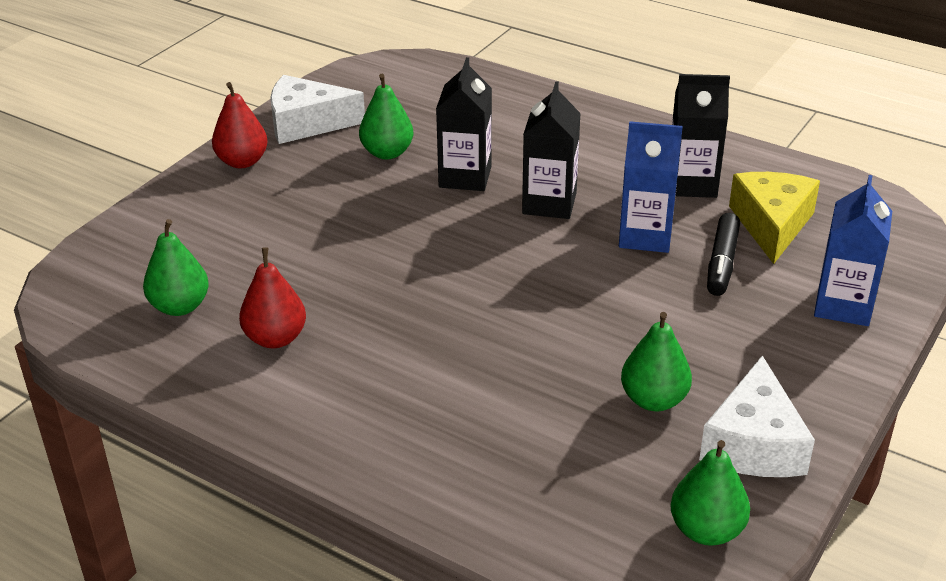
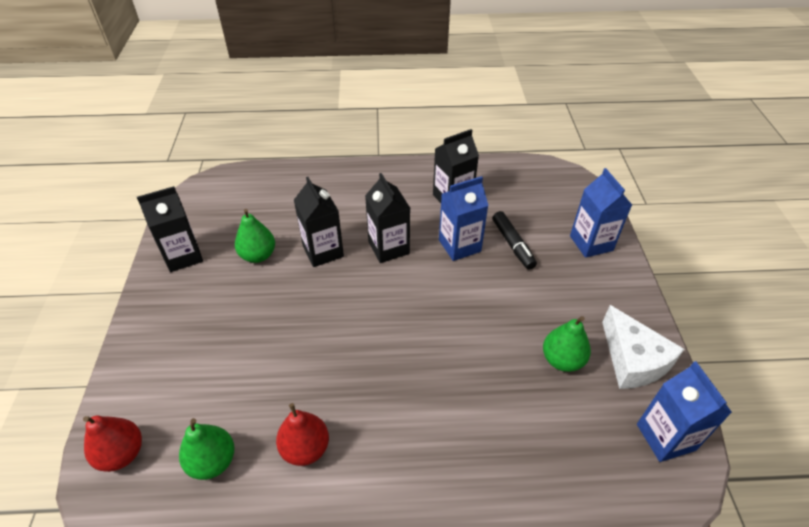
camera: 35 degrees left, 10 degrees up
(242, 162) = (160, 309): red pear -> red pear (122, 454)
(306, 123) = (183, 256): white cheese -> black carton
(706, 530) = (665, 437): green pear -> blue carton
(771, 224) = (514, 207): yellow cheese -> none

